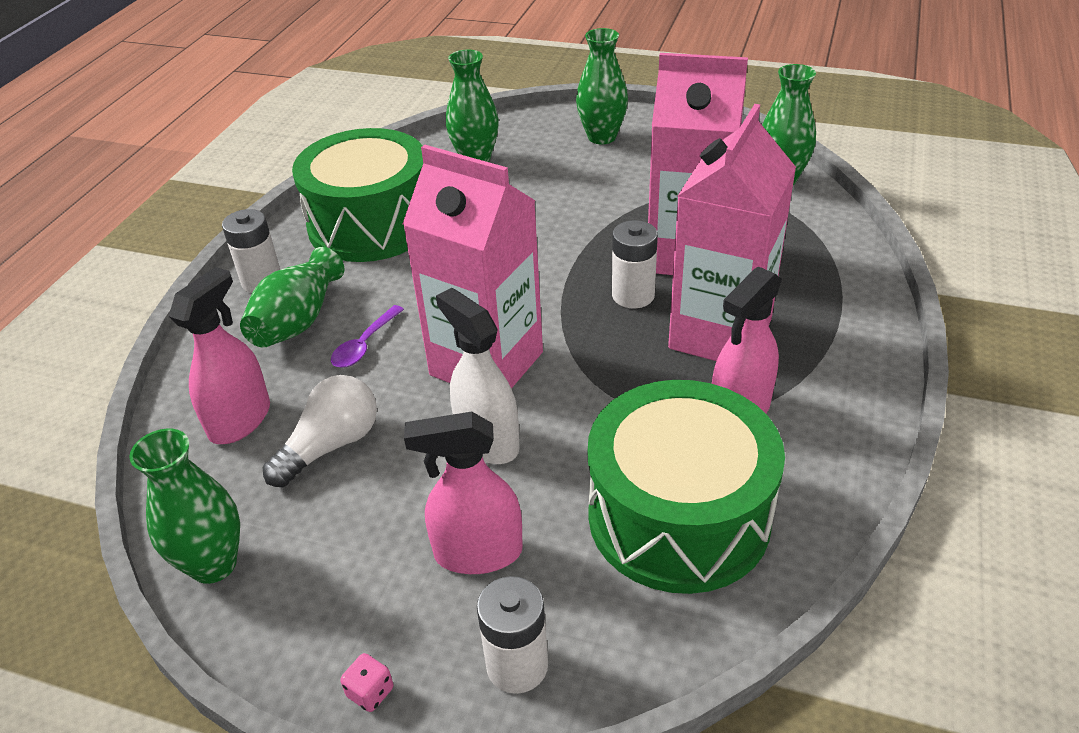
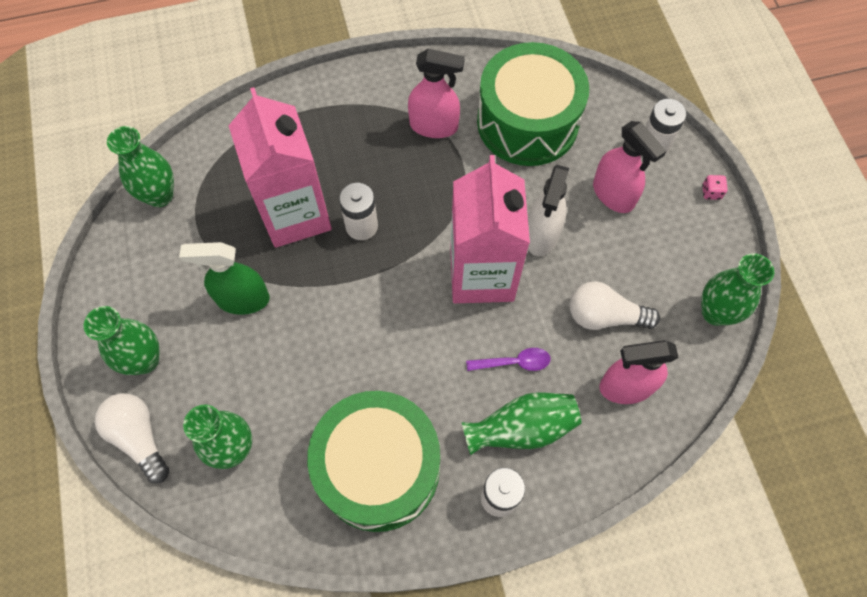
camera: 125 degrees left, 25 degrees up
(535, 122) = (139, 437): none -> white light bulb
(614, 197) = (243, 299): none -> green spray bottle
(720, 334) = (372, 161): pink carton -> none

